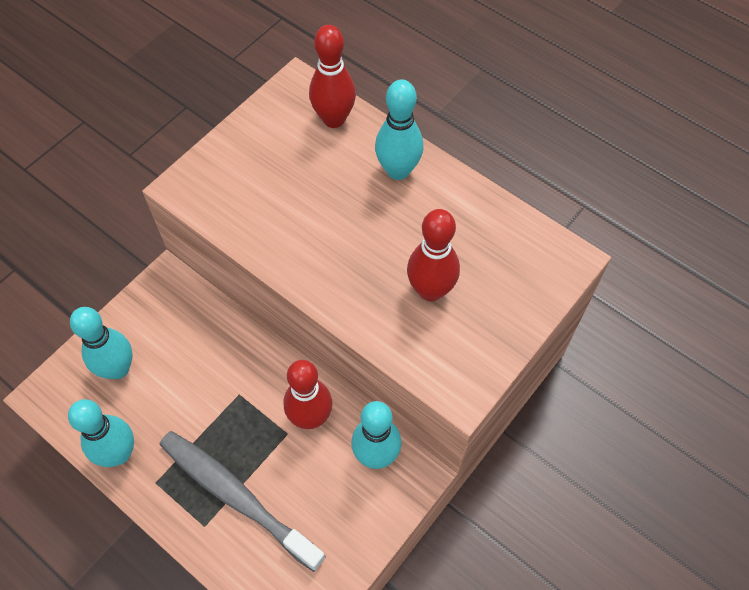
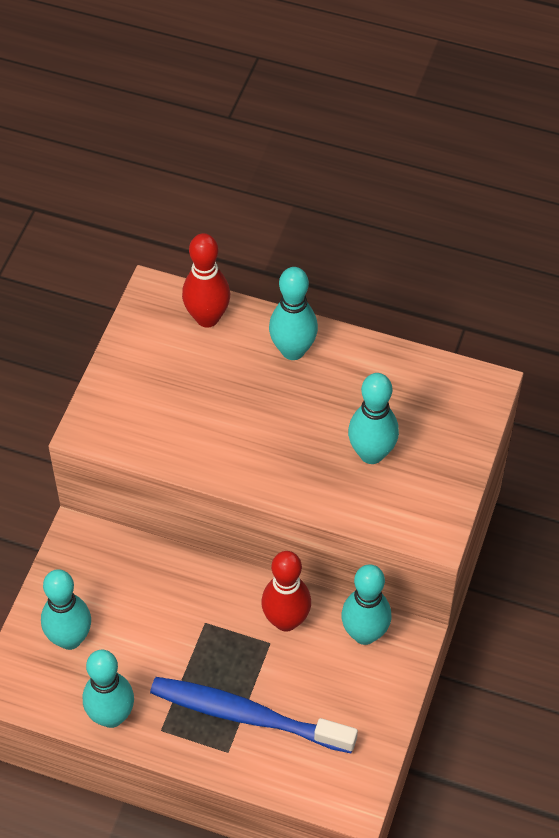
camera: 20 degrees left, 5 degrees down
(236, 496) = (247, 715): grey toothbrush -> blue toothbrush
(430, 290) = (371, 453): red bowling pin -> turquoise bowling pin

